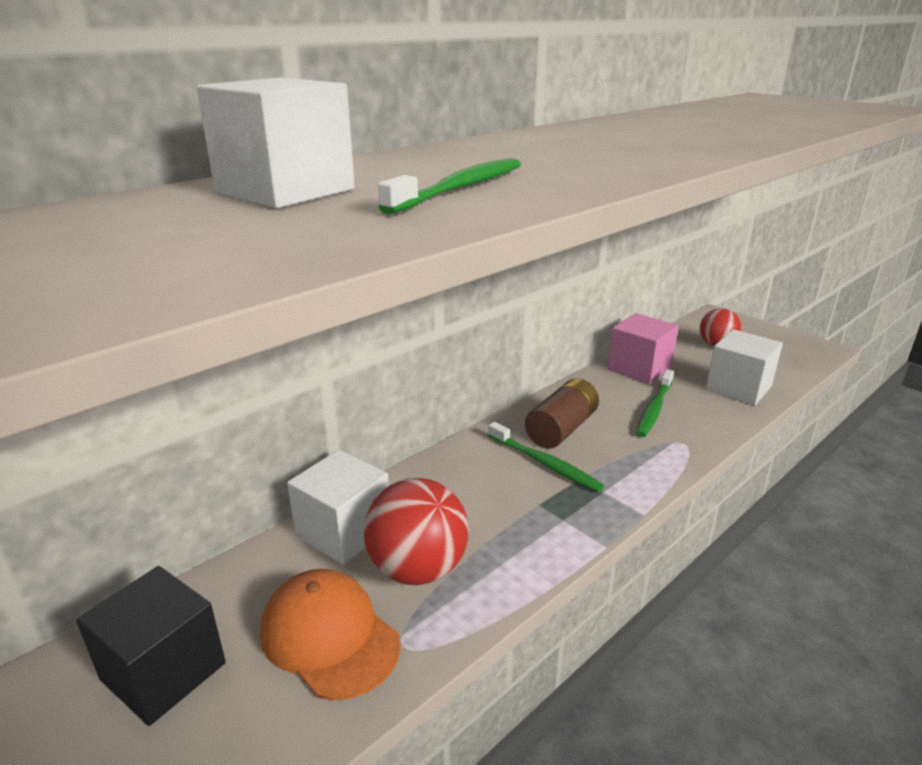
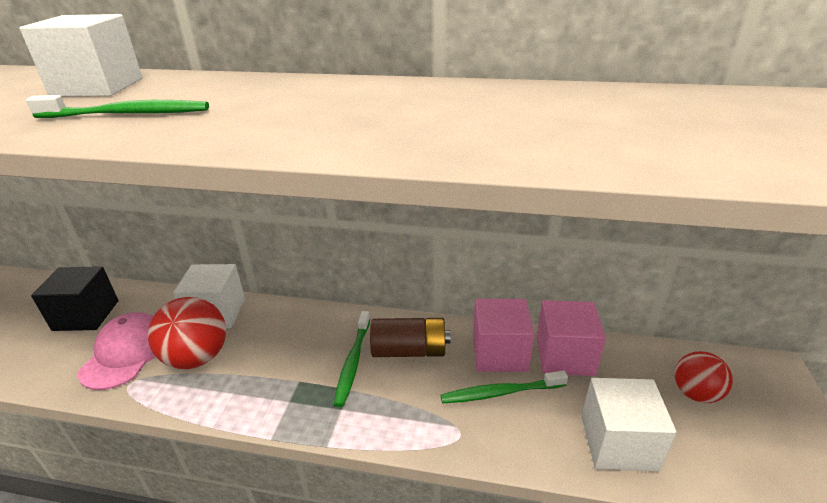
camera: 55 degrees right, 5 degrees up
(329, 636) = (126, 353): orange cap -> pink cap
(609, 391) = (499, 353): none -> pink cube

